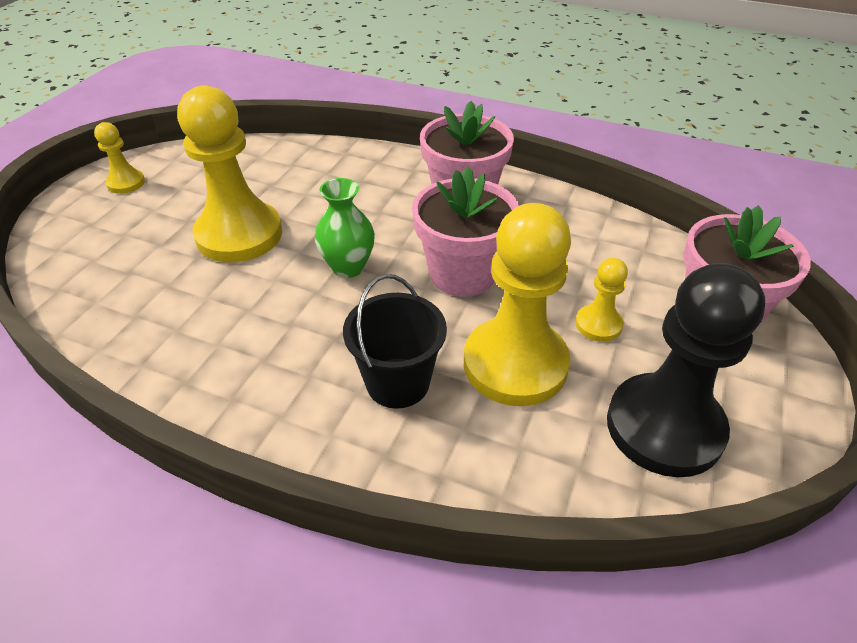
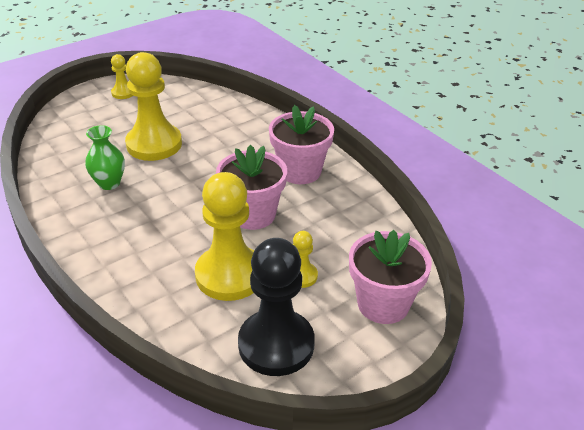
camera: 30 degrees right, 5 degrees down
(348, 267) = (193, 185): green vase -> green vase (109, 183)
(397, 383) = (159, 256): black bucket -> none

